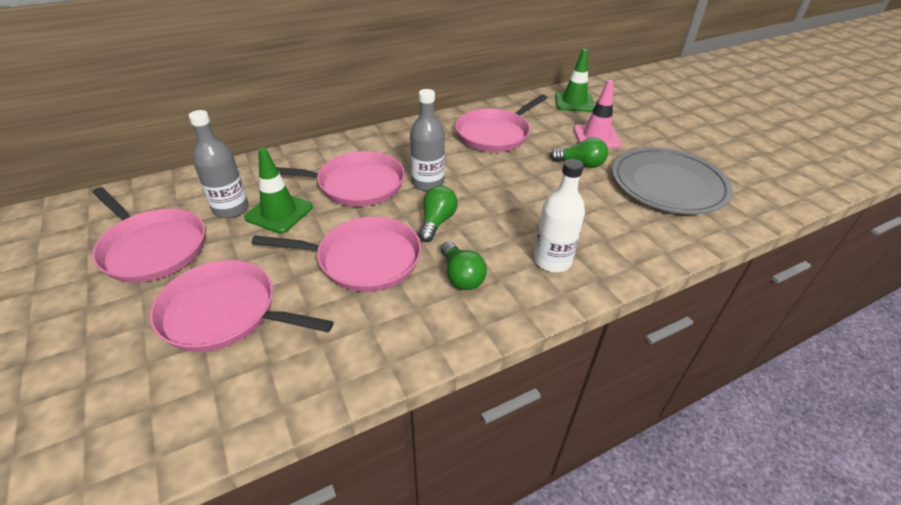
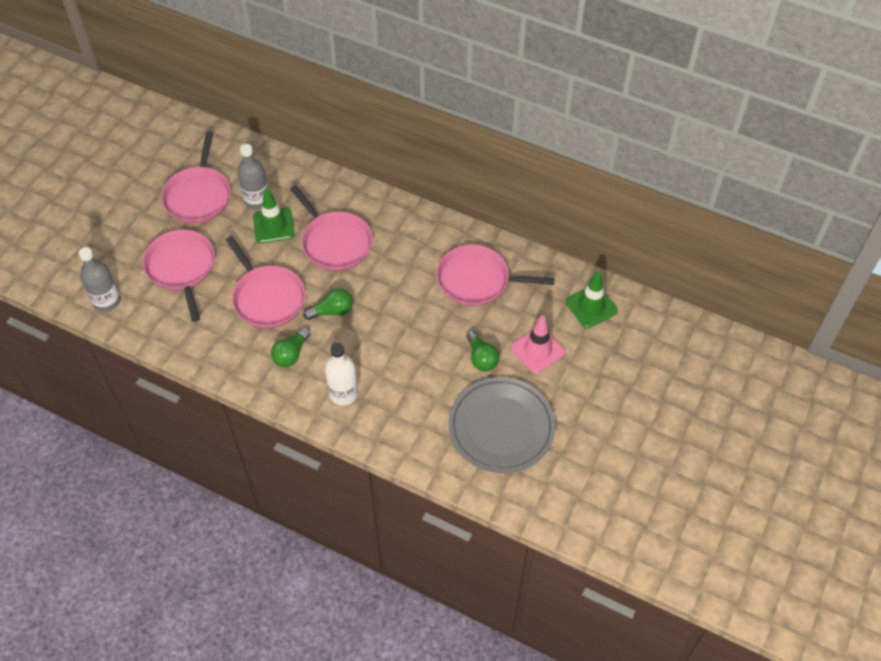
camera: 55 degrees right, 15 degrees up
(428, 183) = (371, 279): grey bottle -> grey bottle (107, 301)

